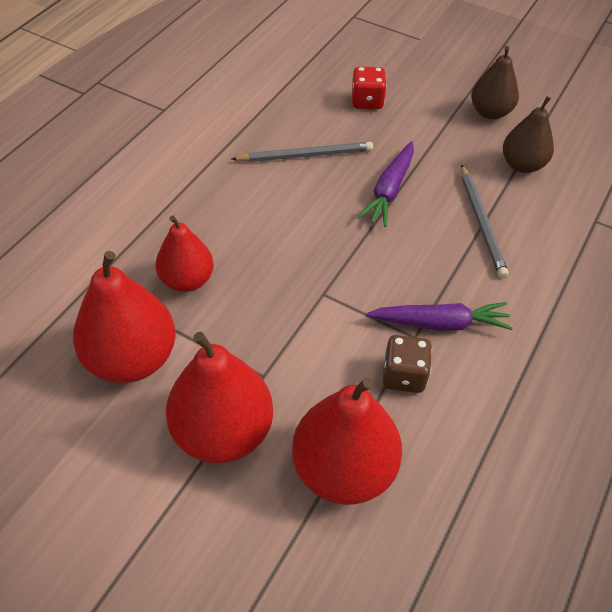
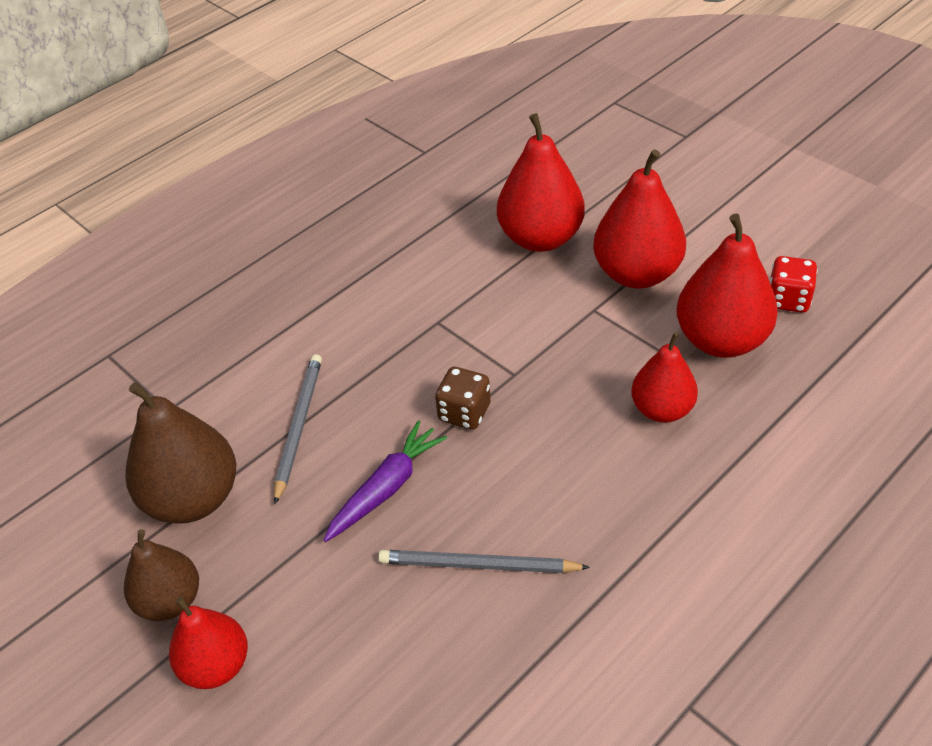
camera: 160 degrees left, 5 degrees down
(367, 101) = (345, 661): red dice -> red dice (788, 299)
(404, 375) = (463, 292): brown dice -> brown dice (464, 412)
(439, 90) = (216, 665): none -> red pear
(440, 323) = (407, 329): purple carrot -> none
(522, 165) = (193, 498): brown pear -> brown pear, size x1.57

